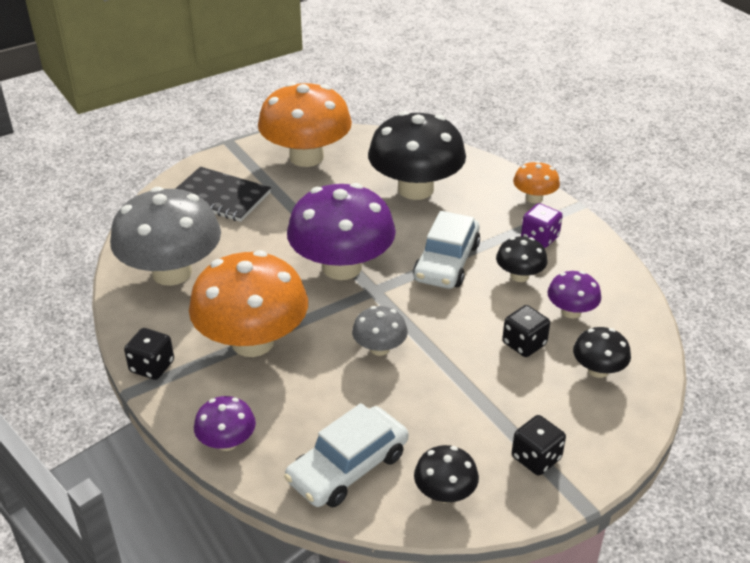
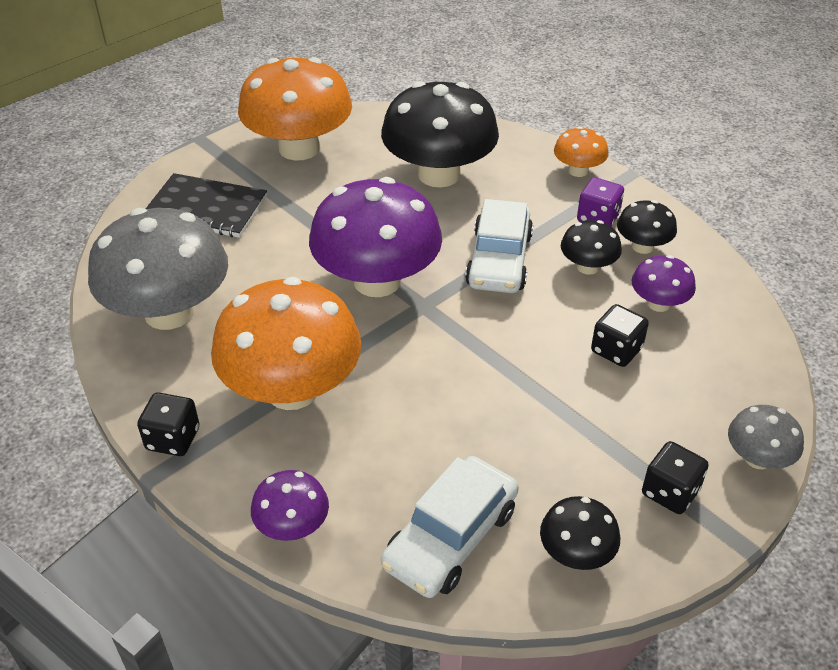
camera: 10 degrees left, 5 degrees up
(379, 348) = (449, 378): grey mushroom -> grey mushroom (757, 458)
(598, 370) = (709, 371): black mushroom -> black mushroom (642, 246)

